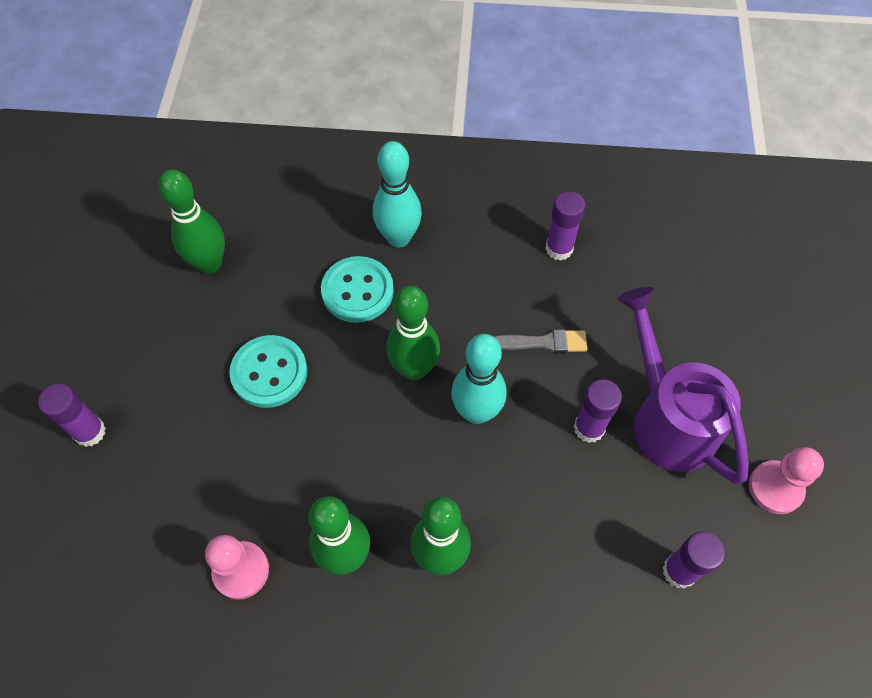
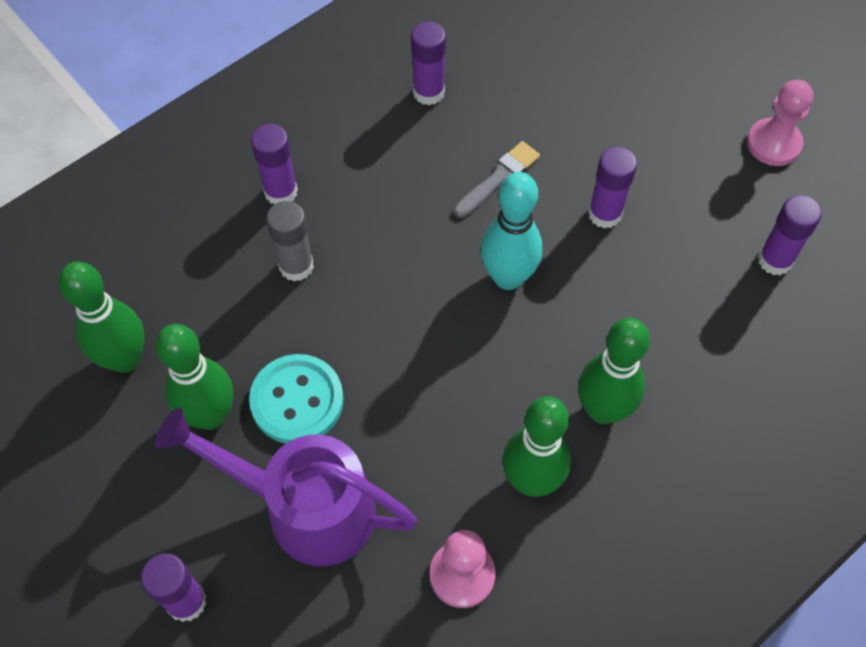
camera: 45 degrees left, 0 degrees up
(357, 291) = (296, 266): turquoise button -> grey glue stick
(398, 238) = (281, 192): turquoise bowling pin -> purple glue stick
(414, 369) = (419, 288): green bowling pin -> green bowling pin (210, 415)
(667, 418) = (651, 157): purple watering can -> purple watering can (305, 508)

